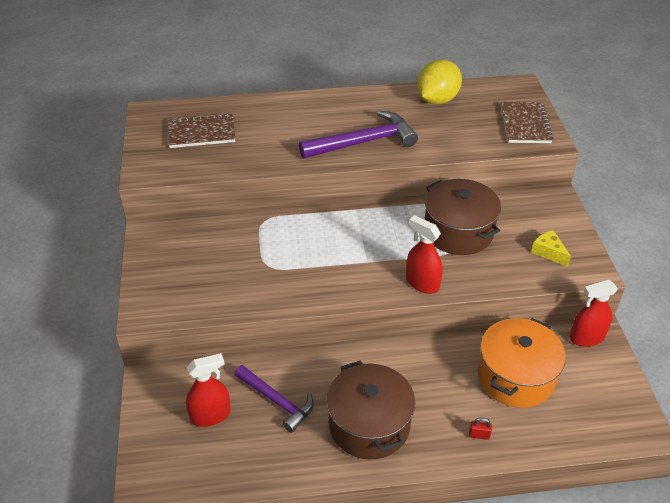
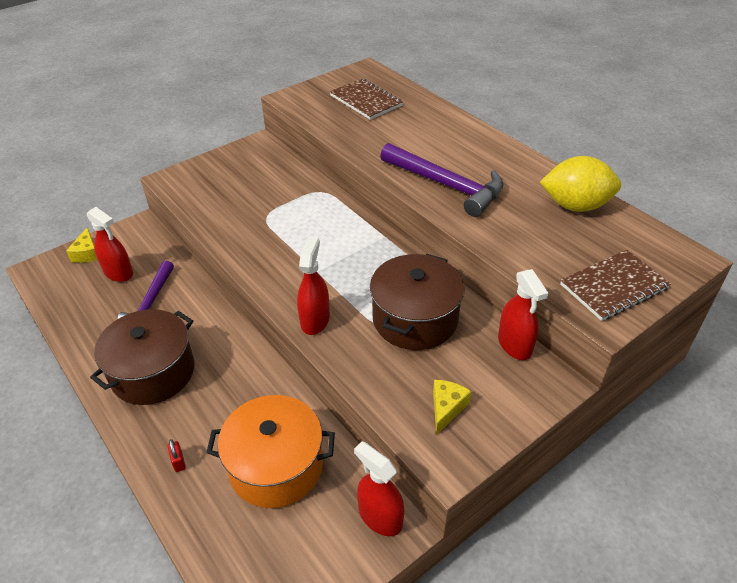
camera: 60 degrees right, 0 degrees up
(154, 434) = (87, 253): none -> yellow cheese
(514, 198) = (514, 345): none -> red spray bottle

